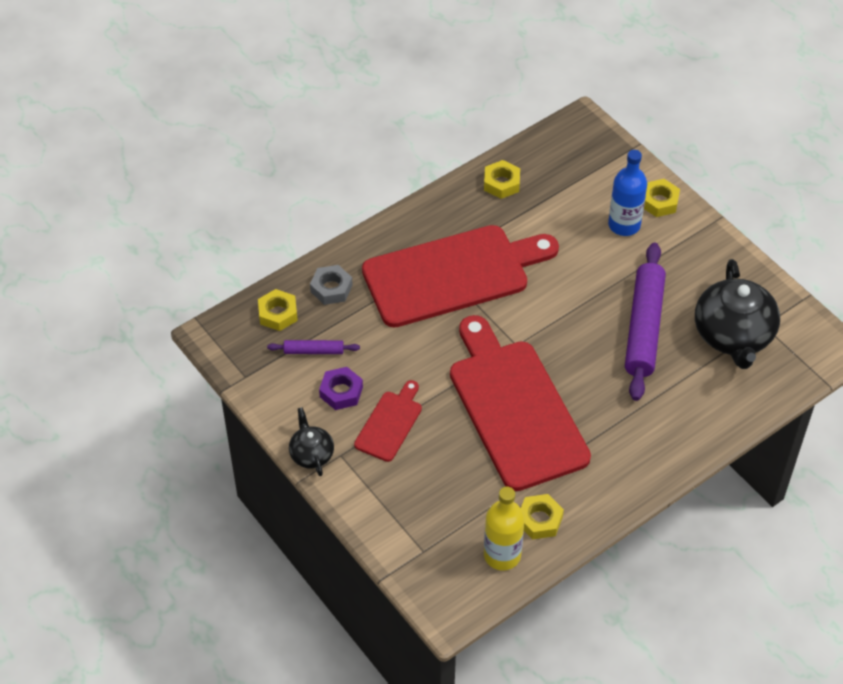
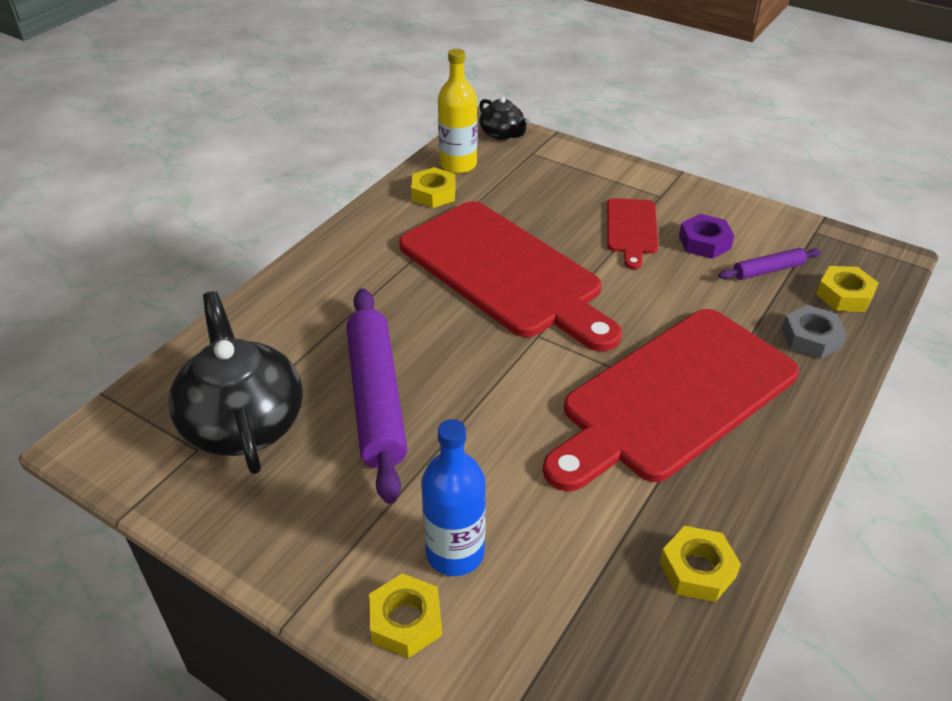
camera: 160 degrees right, 10 degrees down
(311, 454) = (689, 190): black teapot -> black teapot (502, 134)

